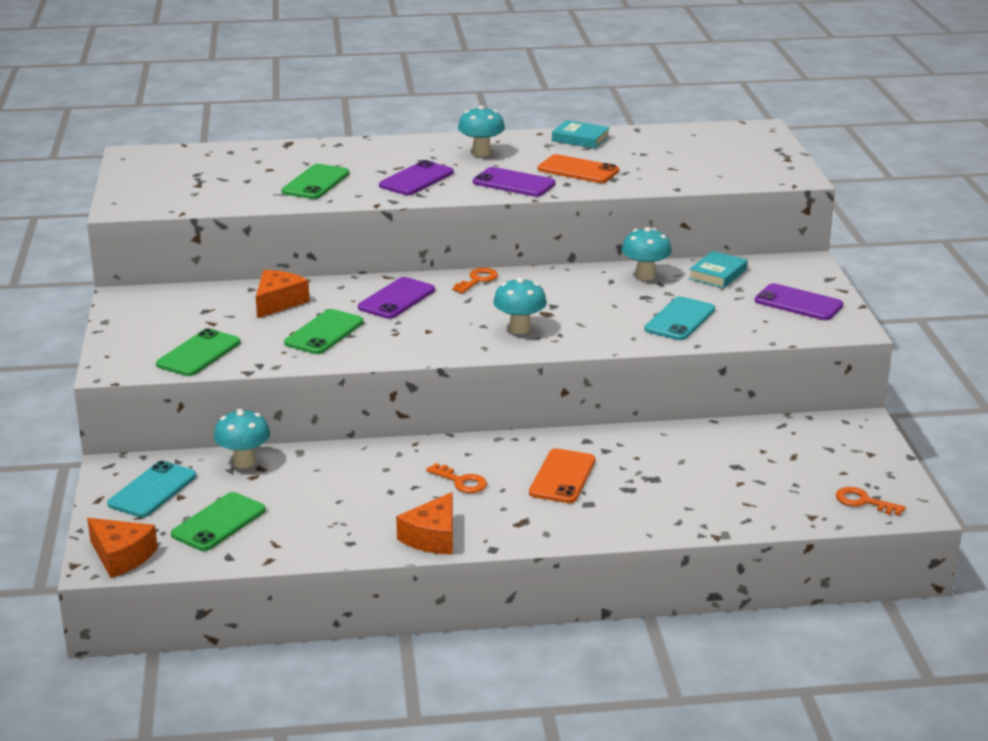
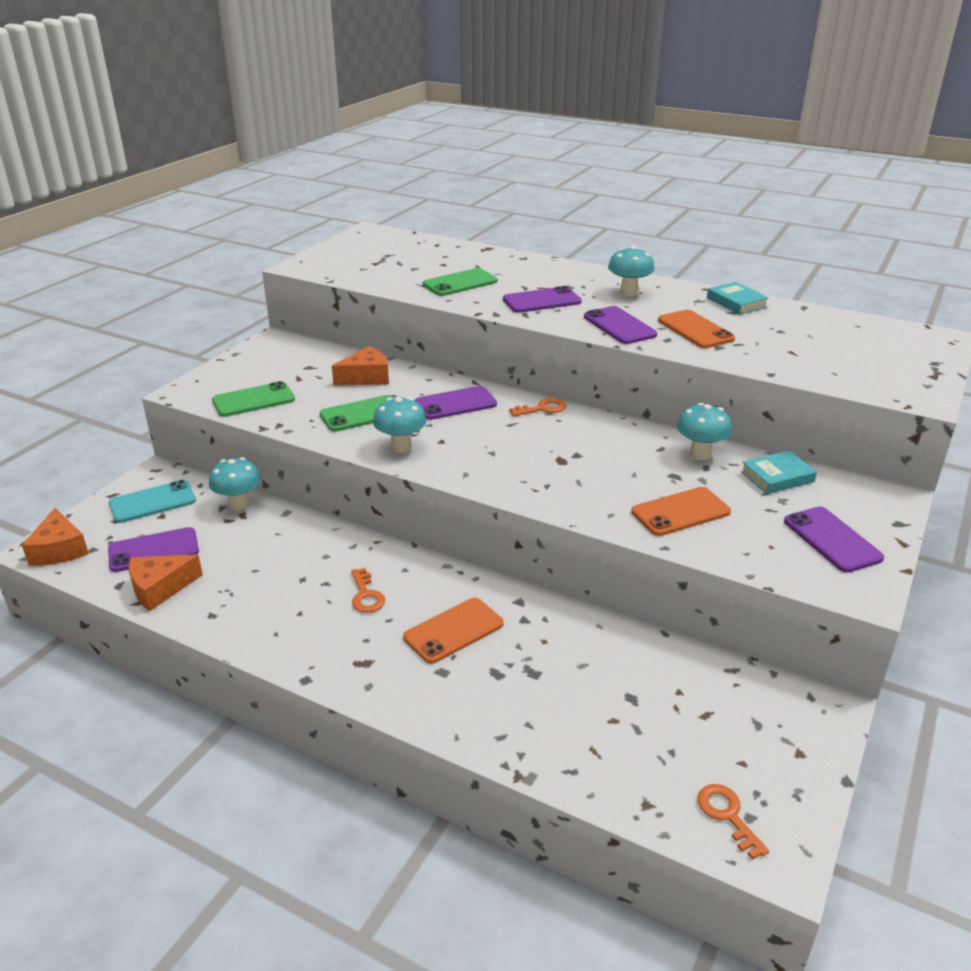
camera: 35 degrees right, 5 degrees up
(218, 522) = (153, 550): green phone -> purple phone
(432, 537) = (275, 642): orange cheese -> orange cheese (160, 588)
(519, 329) = (518, 467): turquoise mushroom -> turquoise mushroom (401, 447)
(680, 319) = (680, 512): turquoise phone -> orange phone

